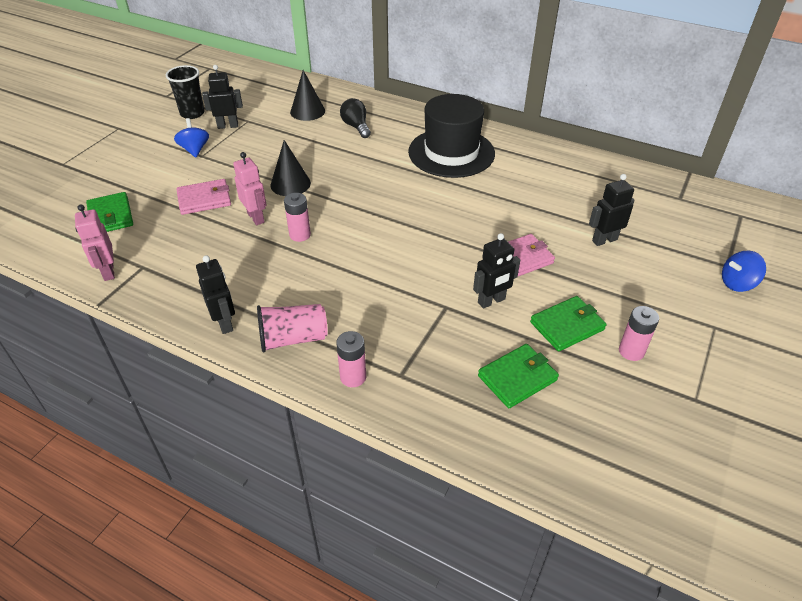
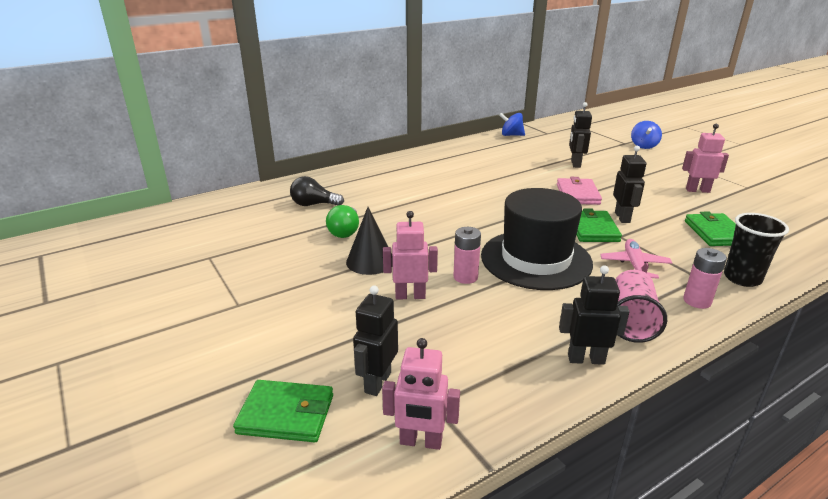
camera: 60 degrees left, 15 degrees down
(192, 113) = (129, 291): black cup -> black cup (742, 278)
(195, 150) = (217, 307): blue spinning top -> blue spinning top (511, 135)
(204, 199) = (337, 323): pink wallet -> none
(228, 126) = (200, 272): black robot -> black robot (377, 382)
(307, 111) = (247, 220): black cone -> none
(325, 157) = (345, 231): none -> green light bulb
(392, 326) = (634, 265): none -> pink plane
(451, 153) = (411, 179): black hat -> black hat (536, 259)
(567, 326) = (663, 201): green wallet -> green wallet (593, 229)
(631, 351) = (697, 190): pink battery -> pink robot

